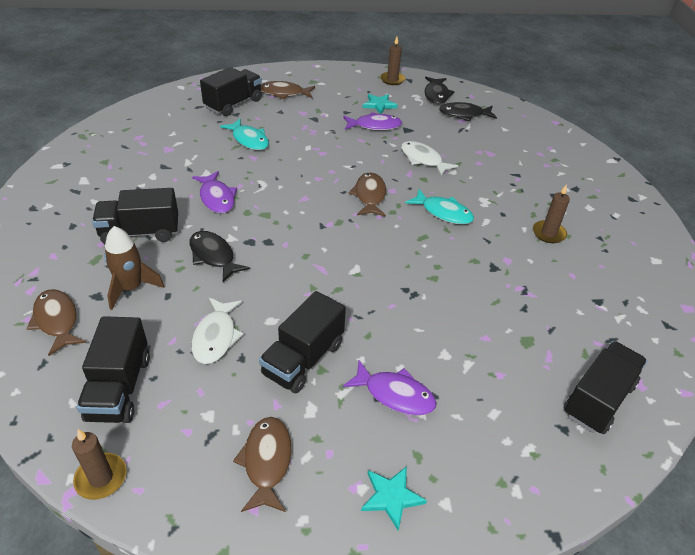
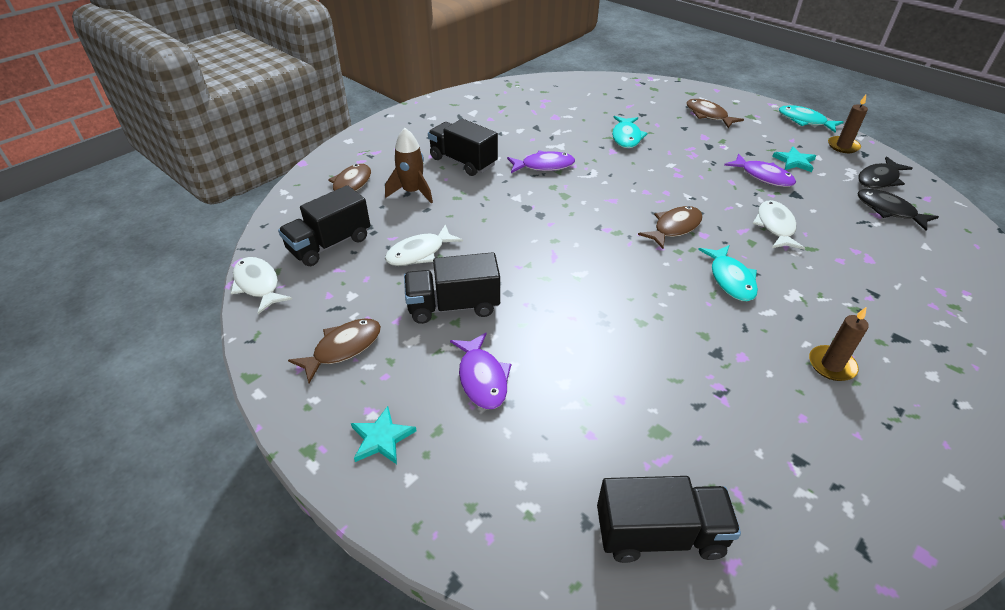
camera: 50 degrees right, 0 degrees up
(101, 478) = (258, 285): brown candle -> white fish
(213, 256) = (488, 202): black fish -> none
(217, 198) = (544, 166): purple fish -> purple fish turned 120 degrees counterclockwise
(233, 104) = (650, 106): black truck -> none
(350, 70) = (804, 121): none -> turquoise fish

